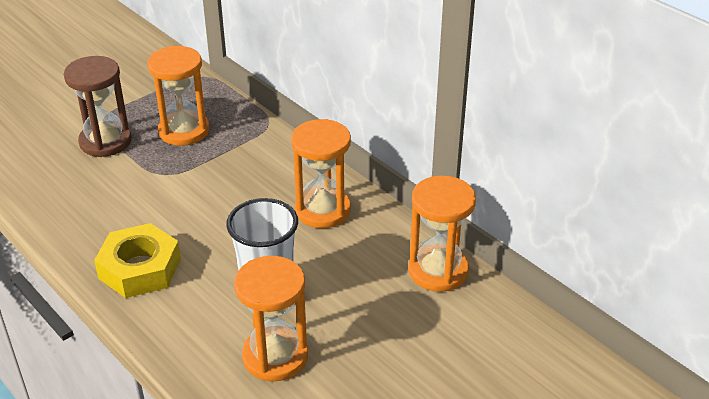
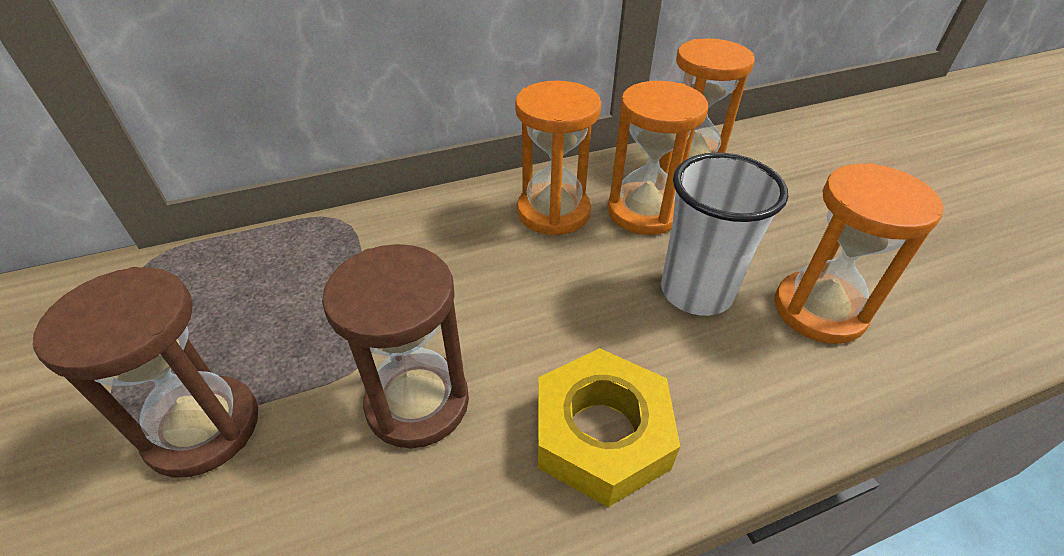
camera: 70 degrees left, 5 degrees up
(139, 200) = (418, 402): none -> brown hourglass
(184, 131) = (274, 309): orange hourglass -> orange hourglass (644, 212)

